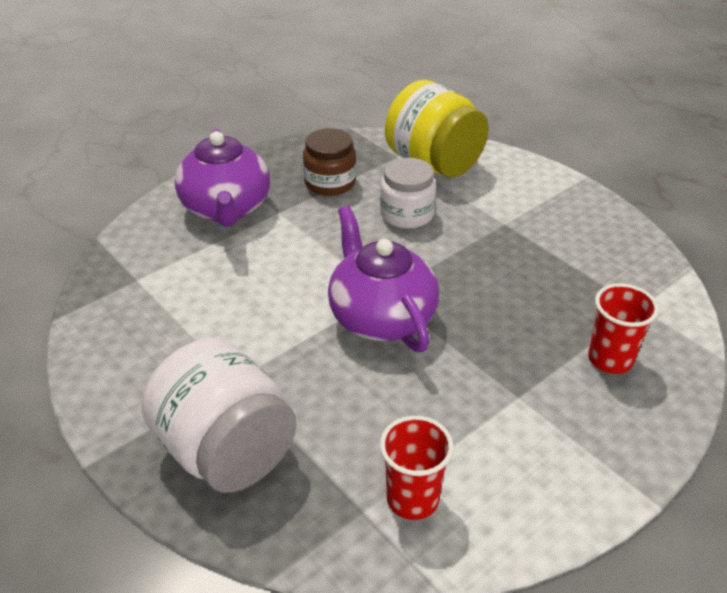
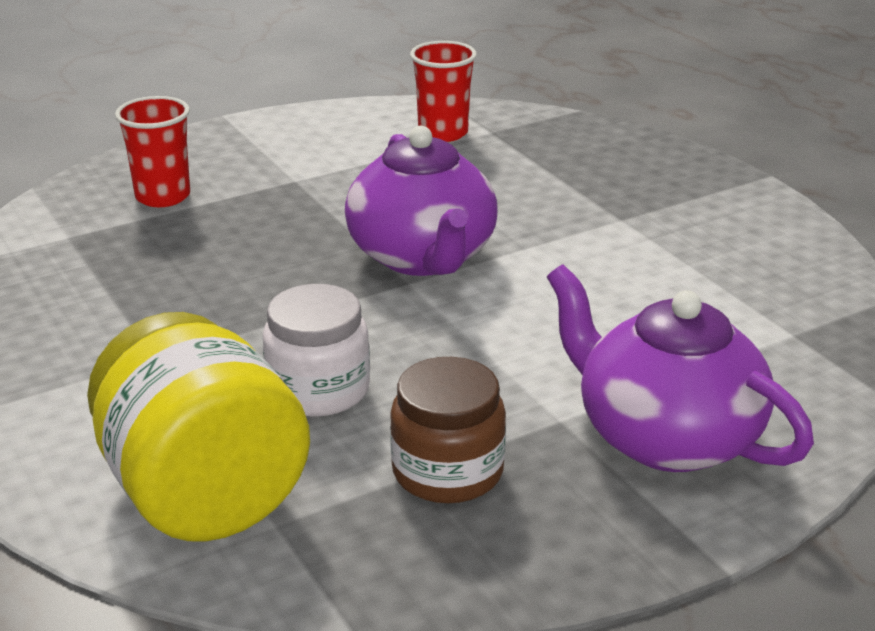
camera: 170 degrees left, 10 degrees down
(226, 208) = (665, 437): purple teapot -> purple teapot turned 45 degrees counterclockwise
(226, 451) = (624, 171): white jar -> none

